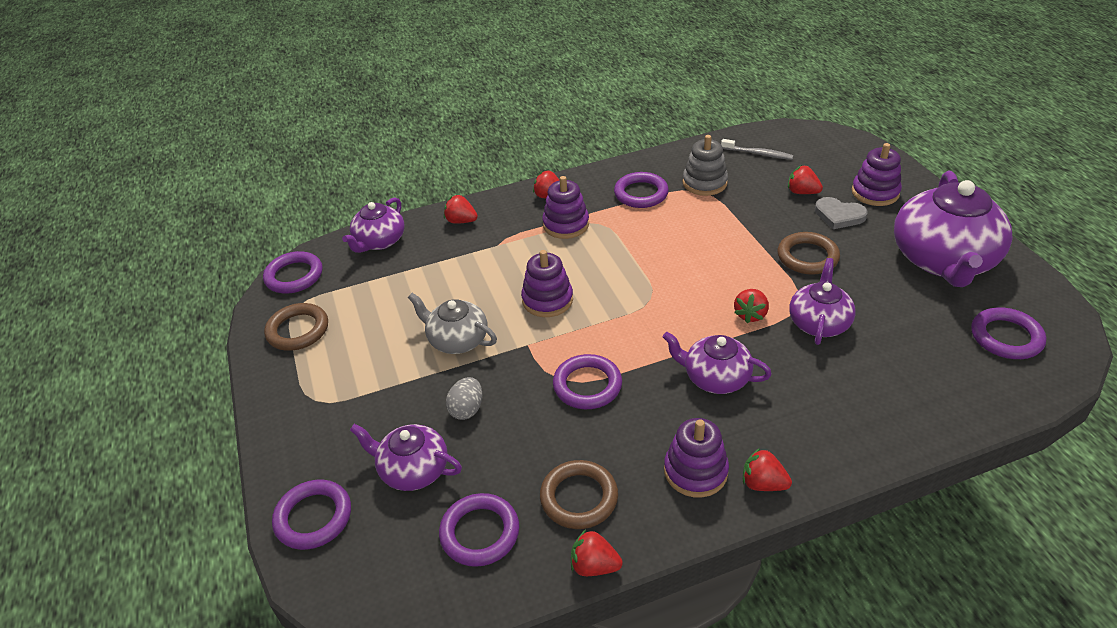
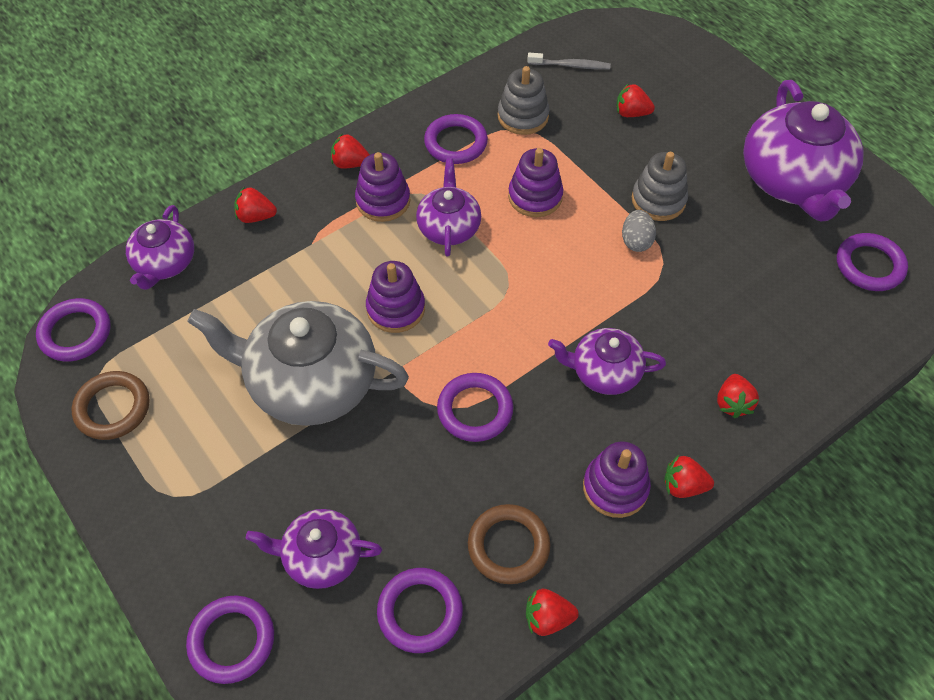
camera: 20 degrees left, 15 degrees up
(457, 340) = (311, 382): grey teapot -> grey teapot, size x1.81
(467, 409) = (354, 469): grey egg -> grey egg (636, 241)
(750, 314) = (619, 286): red strawberry -> red strawberry (732, 403)
(807, 257) = (658, 200): brown ring -> grey stacking toy
(819, 322) = (690, 282): purple teapot -> purple teapot (449, 227)
(839, 215) = (677, 139): grey heart -> none
(875, 192) = (707, 102): purple stacking toy -> purple stacking toy (535, 196)

